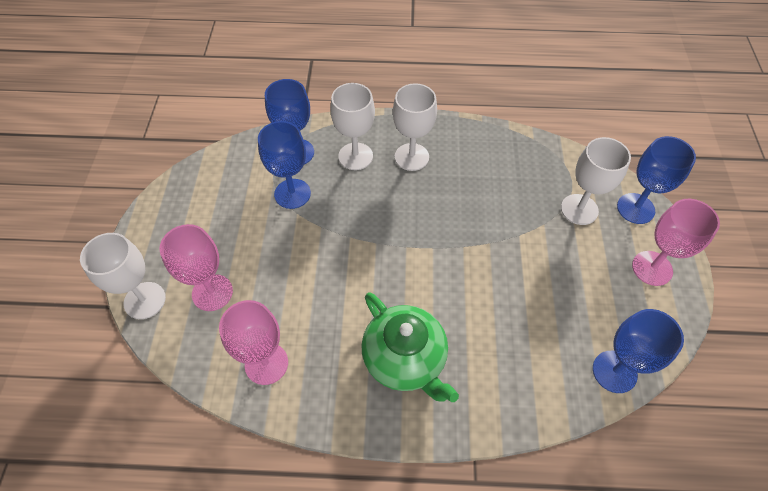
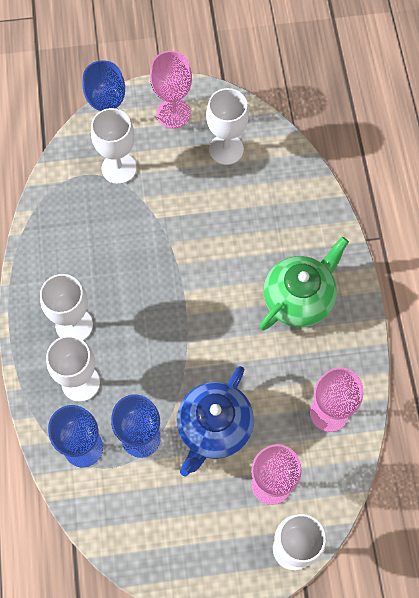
camera: 100 degrees left, 10 degrees up
(283, 252) = (214, 428): none -> blue teapot
(605, 315) = (226, 149): none -> white goblet
(614, 371) = (274, 144): blue goblet -> none

